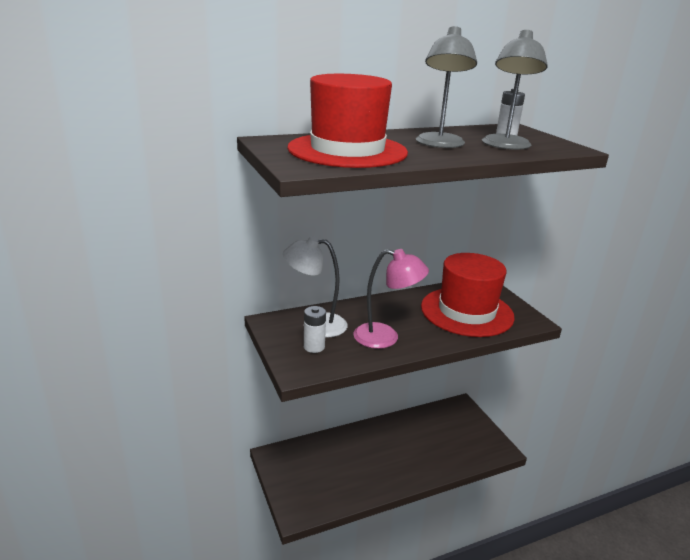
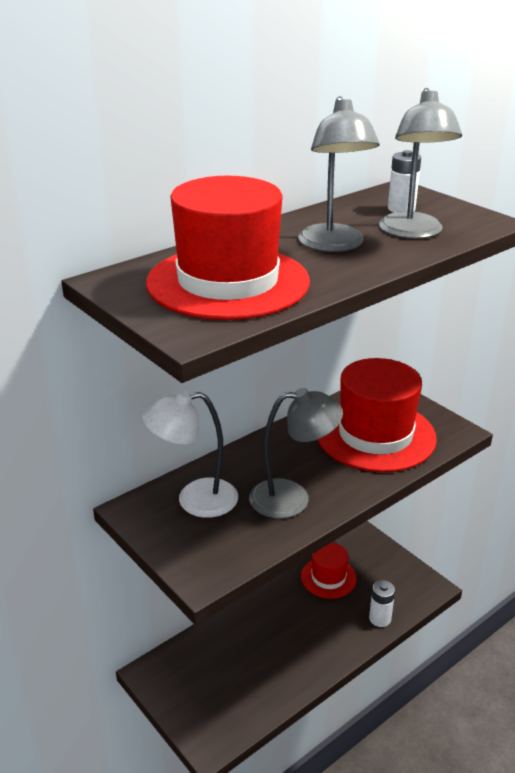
camera: 15 degrees left, 5 degrees up
(314, 347) = (208, 535): white battery -> white battery (380, 618)
(386, 337) = (292, 498): pink lamp -> grey lamp
(424, 425) = (328, 577): none -> red hat

